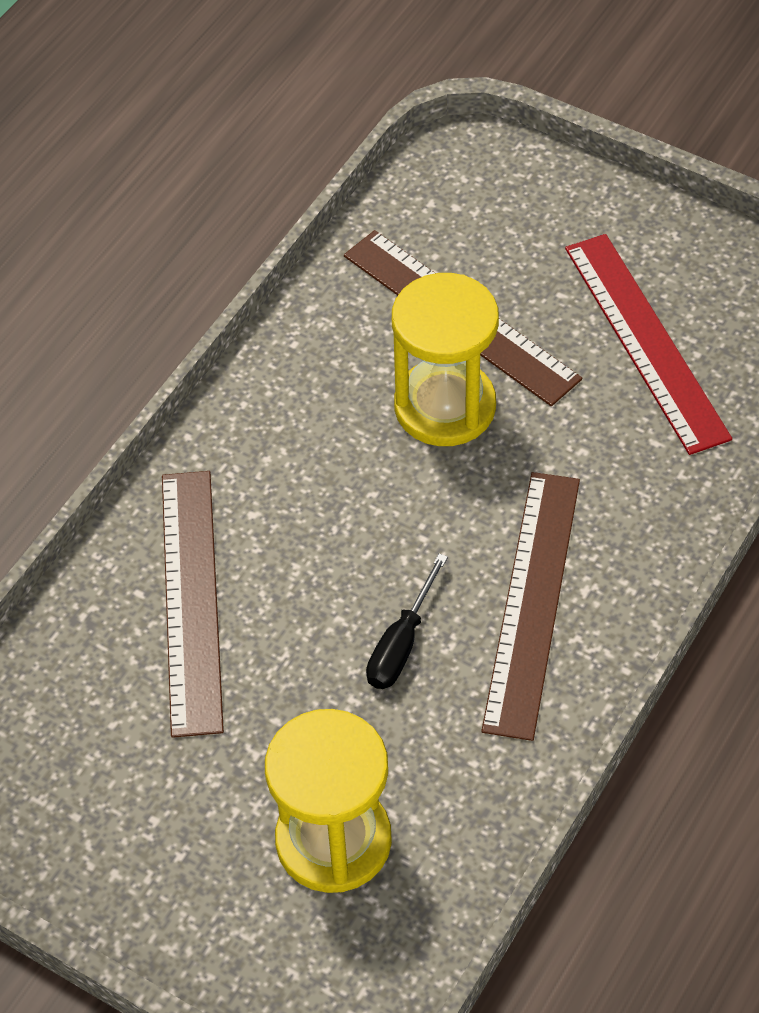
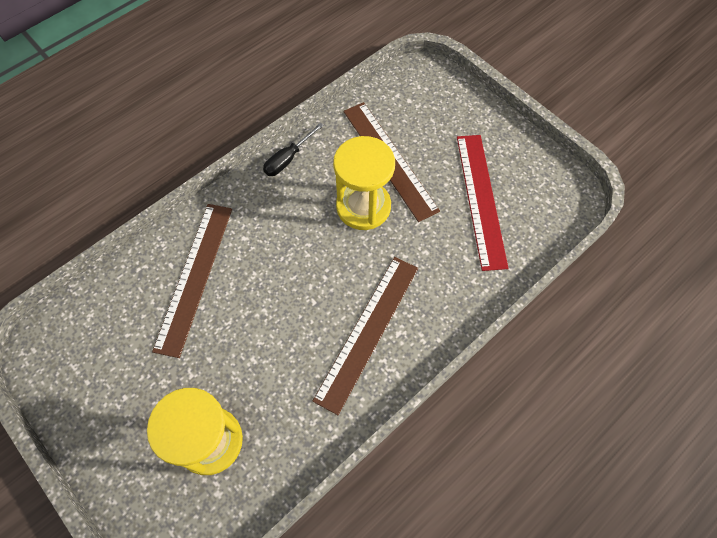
camera: 15 degrees right, 10 degrees up
(401, 644) = (290, 335): black screwdriver -> black screwdriver (288, 159)

